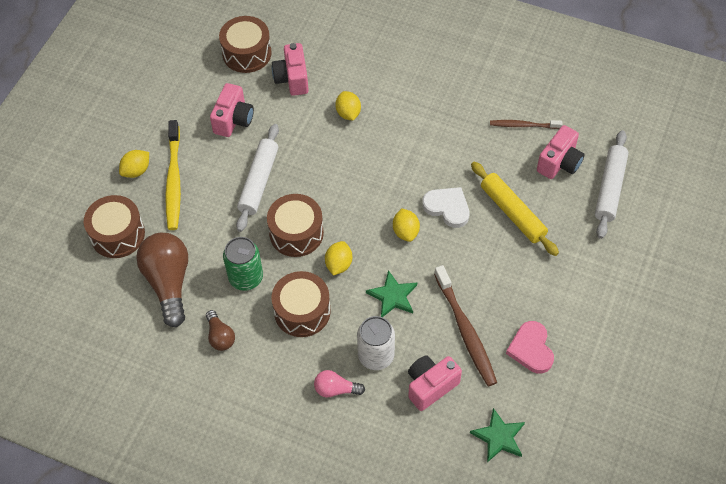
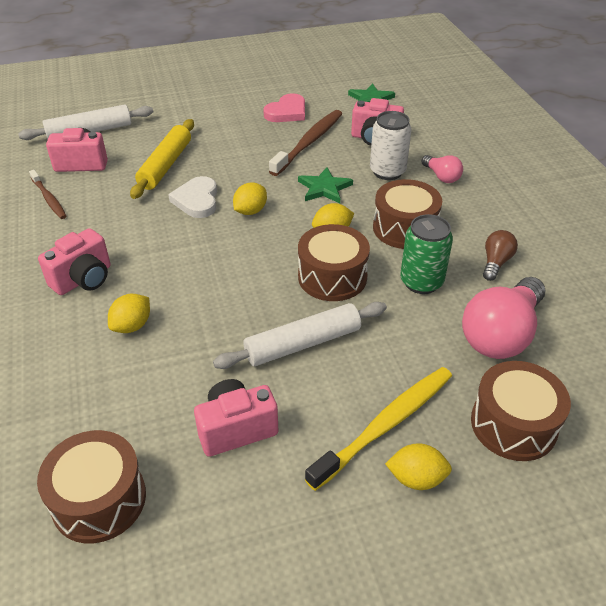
camera: 130 degrees left, 15 degrees down
(169, 283) = (501, 334): brown light bulb -> pink light bulb
(292, 79) = (114, 412): pink camera -> pink camera (83, 279)

